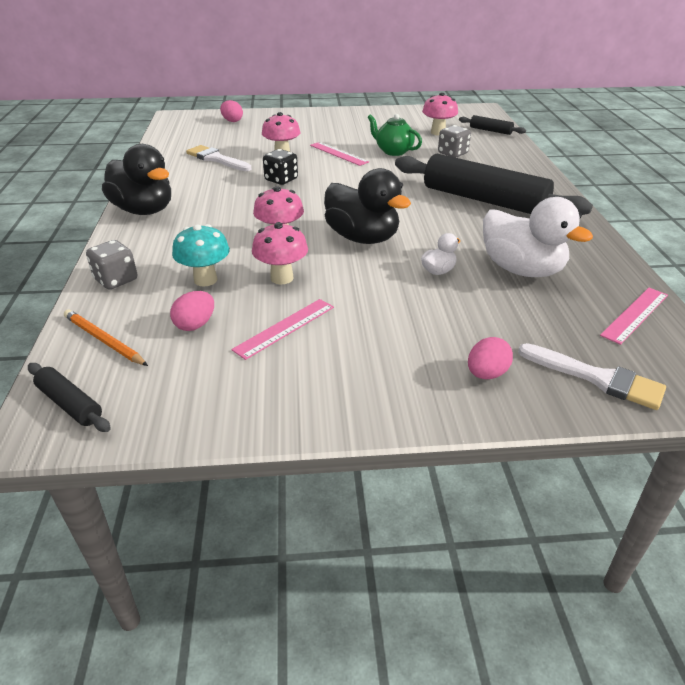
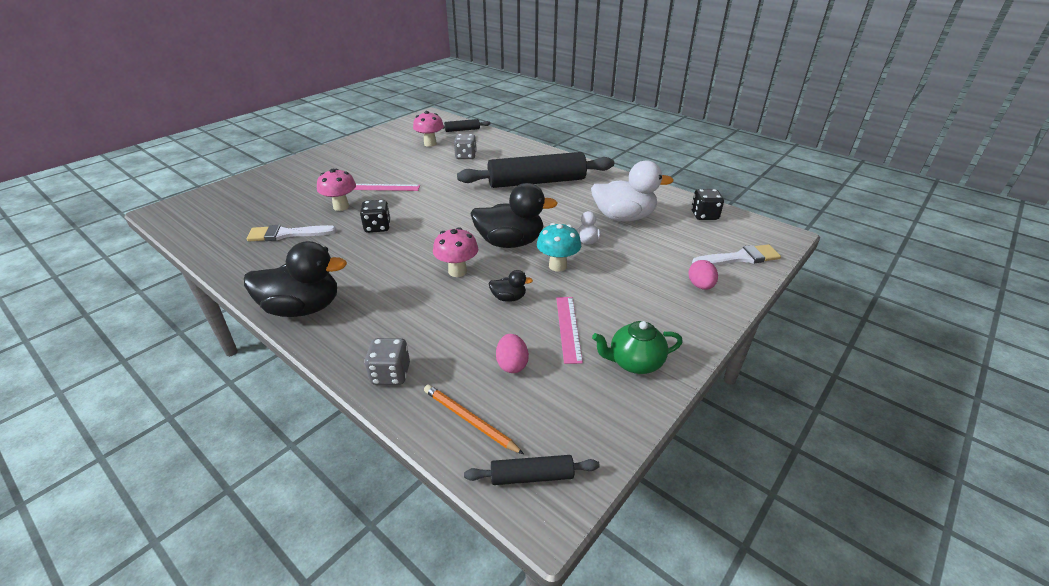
camera: 45 degrees left, 0 degrees up
(103, 340) = (469, 420): orange pencil -> orange pencil turned 45 degrees clockwise
(205, 280) = (460, 331): turquoise mushroom -> turquoise mushroom (557, 266)
(232, 121) = (236, 194): pink egg -> none
(282, 278) = (508, 298): pink mushroom -> black duck
(393, 151) = (423, 170): green teapot -> green teapot (634, 362)
(635, 315) = (704, 215): pink ruler -> black dice

